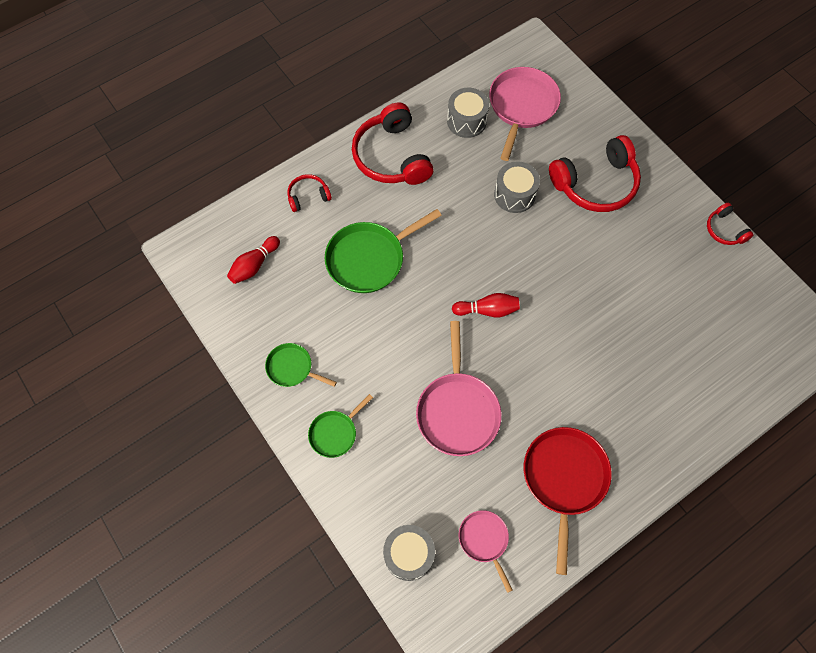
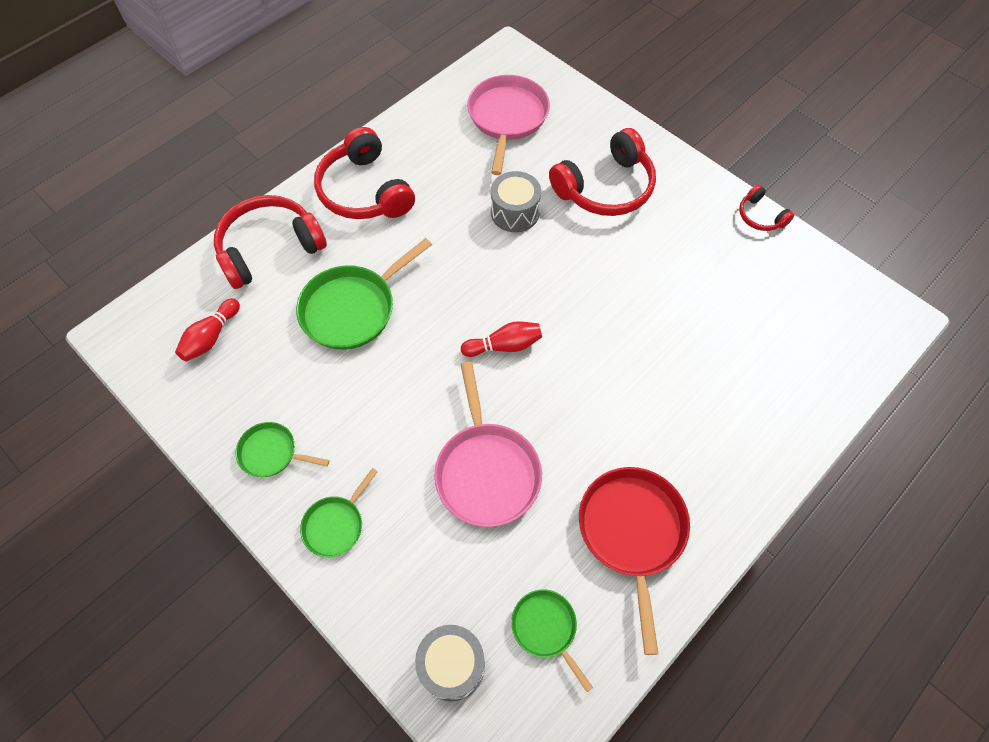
camera: 10 degrees left, 5 degrees down
(308, 196) = (269, 248): red headphones -> red headphones, size x2.01
(466, 121) = (446, 141): grey drum -> none
(484, 540) = (546, 628): pink pan -> green pan

